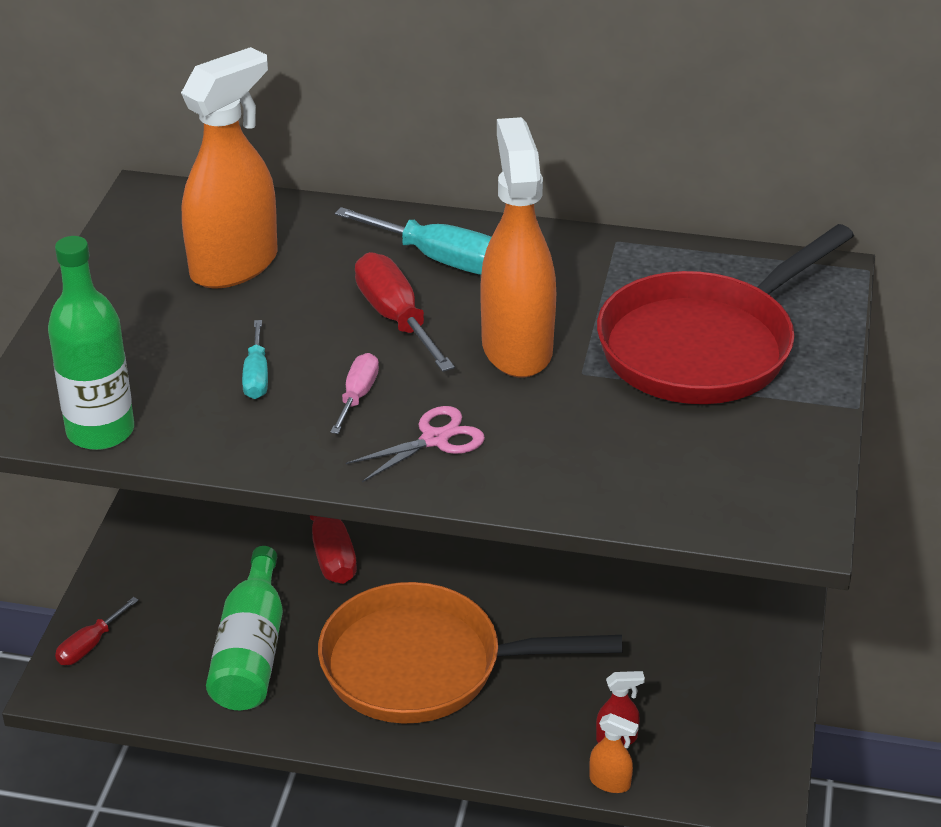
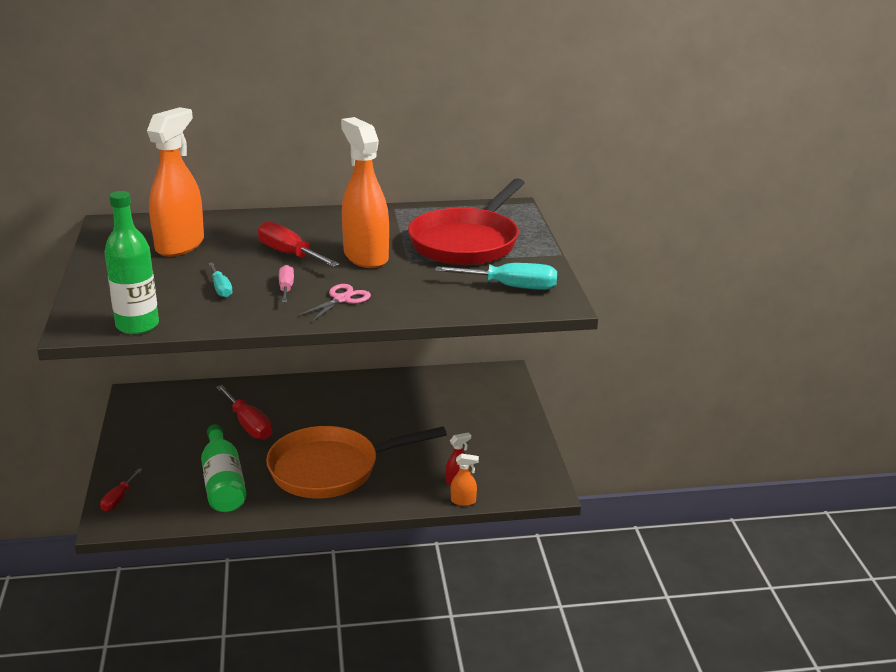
camera: 20 degrees left, 10 degrees down
(440, 259) = (300, 227): turquoise screwdriver -> turquoise screwdriver (511, 287)

